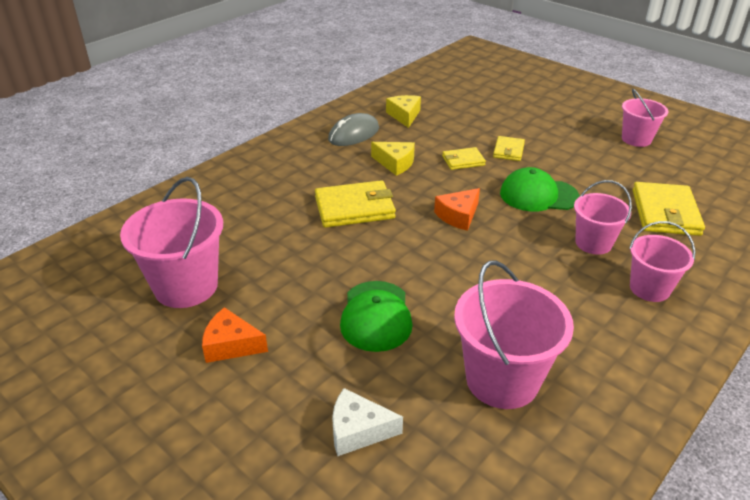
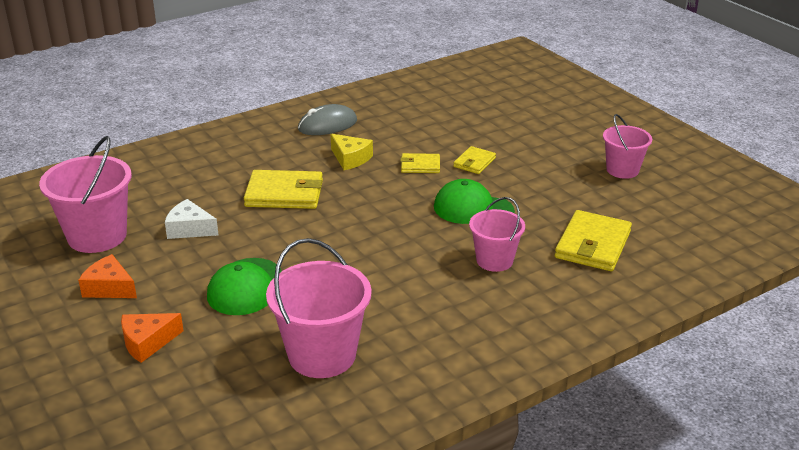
camera: 15 degrees right, 5 degrees down
(358, 430) = (175, 368): white cheese -> white cheese (189, 229)
(404, 116) = (391, 113): yellow cheese -> none
(458, 216) = (379, 216): orange cheese -> orange cheese (147, 342)
(649, 288) = (518, 308): pink bucket -> none

